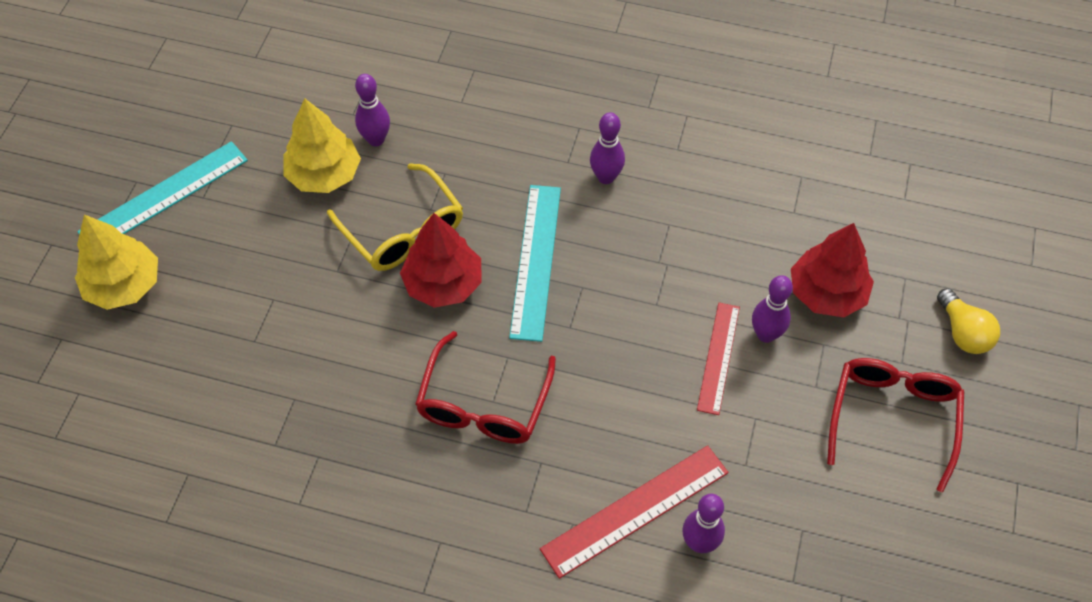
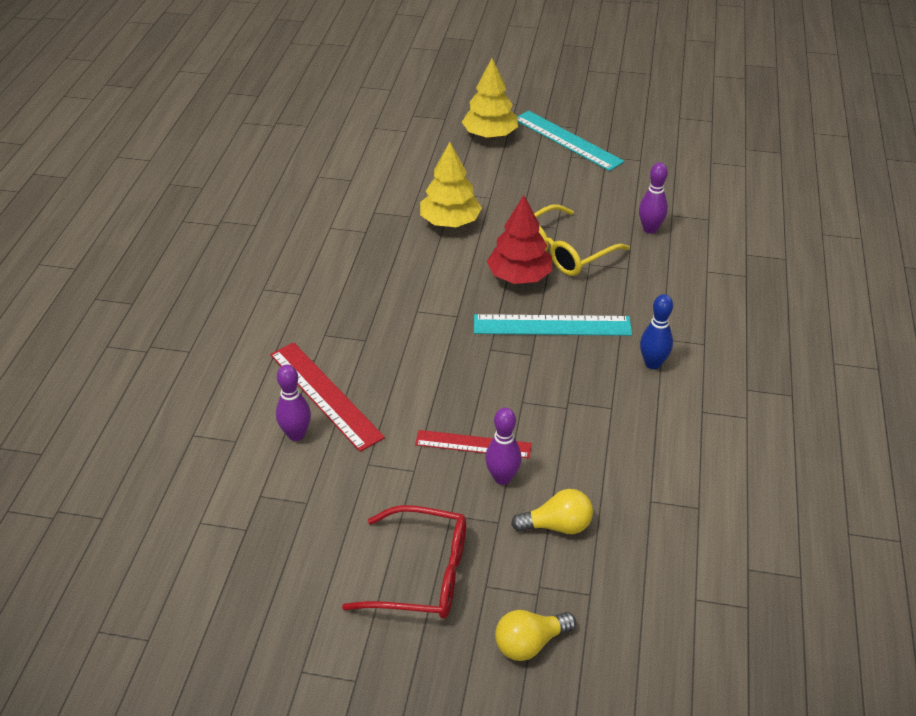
camera: 85 degrees right, 15 degrees down
(324, 175) = (607, 207): yellow tree -> yellow tree (450, 222)
(483, 404) = (414, 306): red glasses -> none
(606, 177) = (652, 363): purple bowling pin -> blue bowling pin
(827, 293) = (557, 525): red tree -> yellow light bulb

